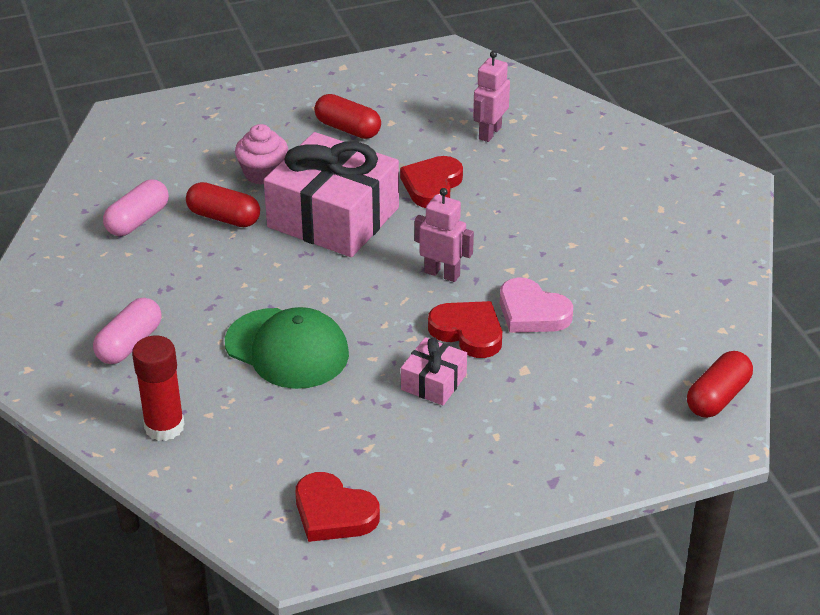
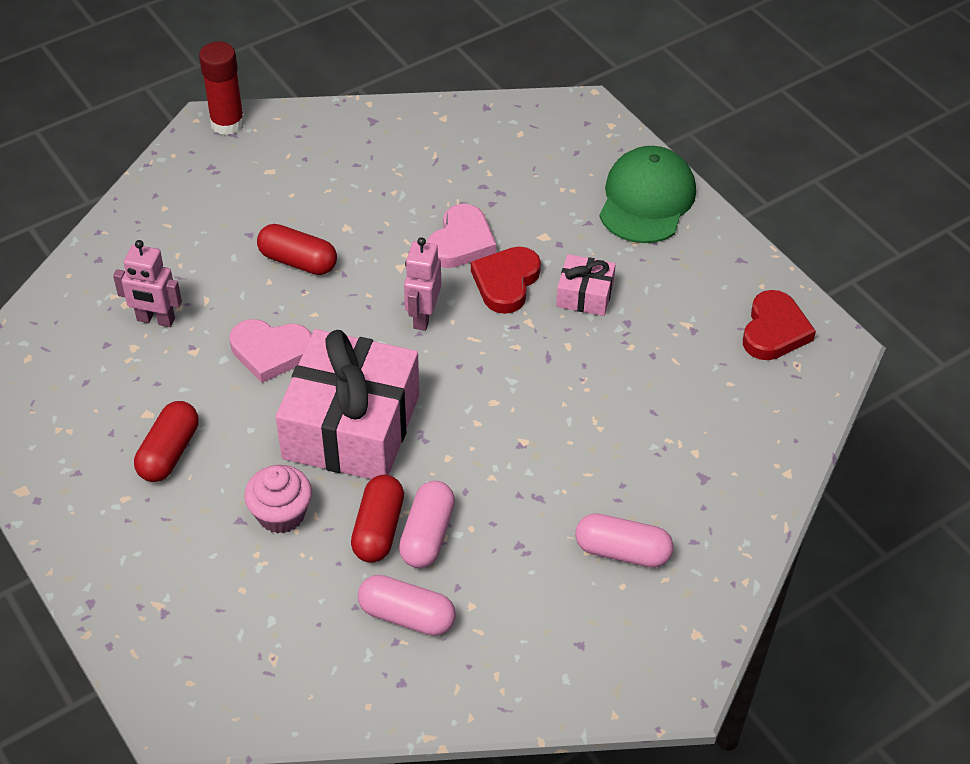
camera: 105 degrees left, 10 degrees up
(164, 427) = (727, 483): red glue stick -> red glue stick (227, 123)
(205, 241) = (427, 535): none -> pink capsule
(287, 349) = (580, 414): green cap -> green cap (646, 199)
(432, 185) = (271, 352): red heart -> pink heart
(717, 397) = (533, 114): red capsule -> red capsule (298, 261)

